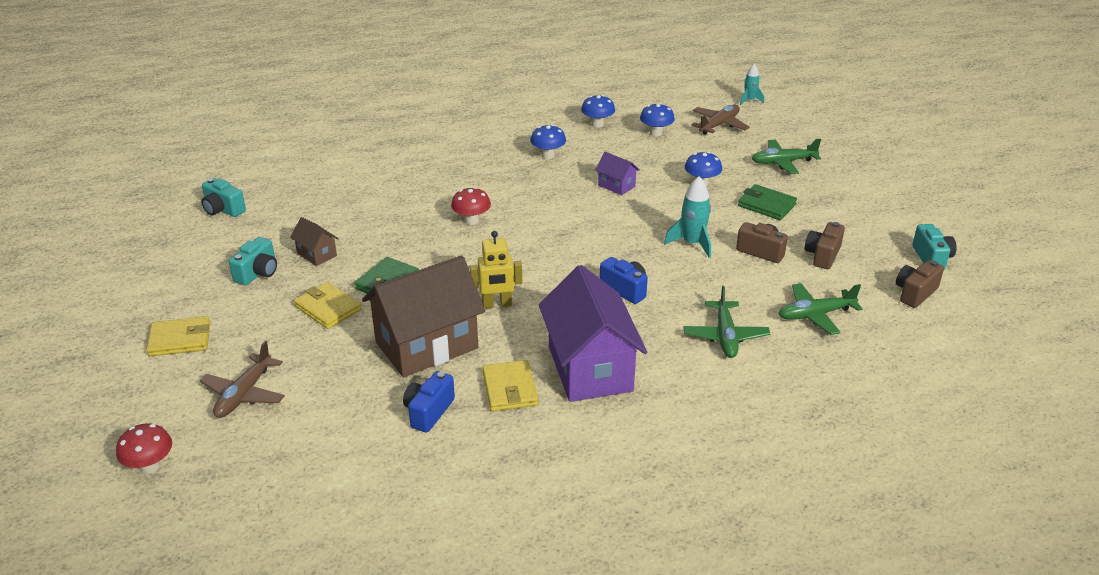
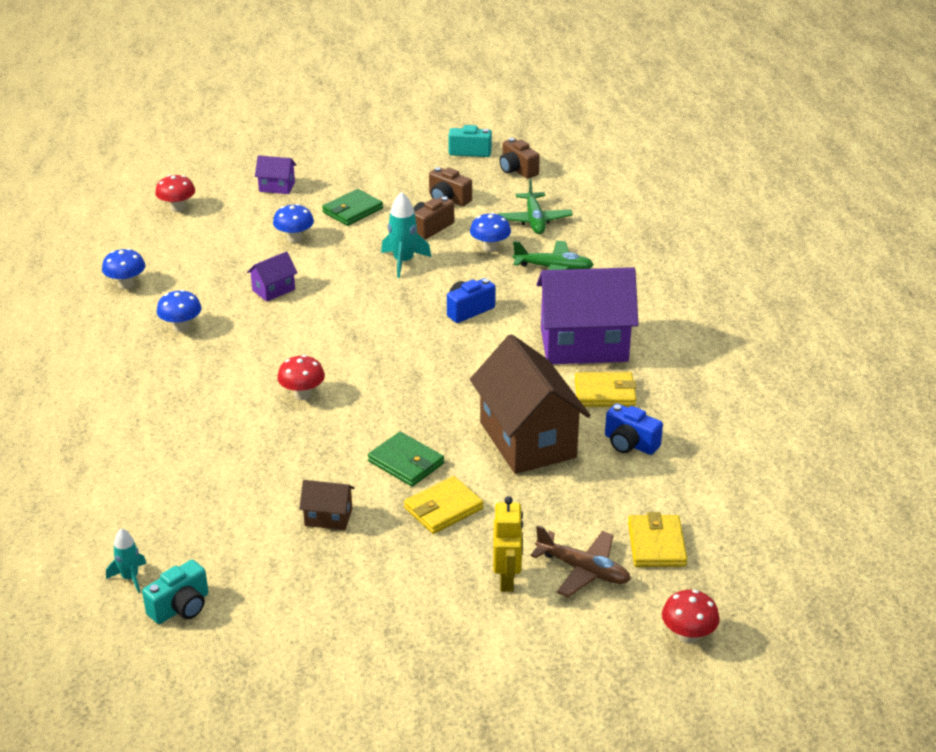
camera: 80 degrees left, 0 degrees up
(180, 339) = (473, 629): yellow wallet -> yellow wallet (656, 544)
(258, 273) = (352, 567): turquoise camera -> none
(317, 254) = (328, 517): brown house -> brown house turned 45 degrees clockwise
(497, 304) = (470, 389): yellow robot -> yellow robot (507, 579)
(656, 133) = (171, 249): blue mushroom -> blue mushroom (490, 248)
(719, 125) = (177, 208): brown plane -> red mushroom
(749, 100) = (133, 181): turquoise rocket -> turquoise rocket (130, 578)
(783, 162) = (277, 187): green plane -> purple house

